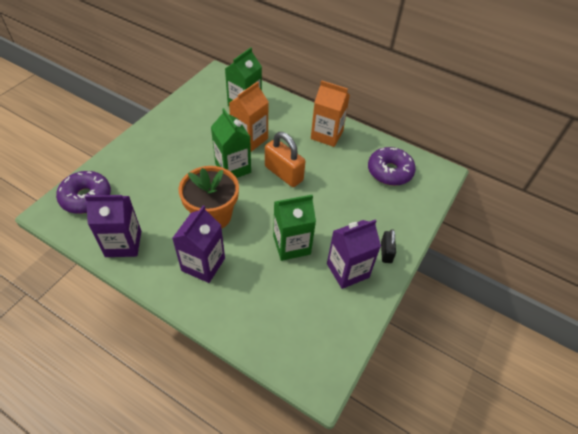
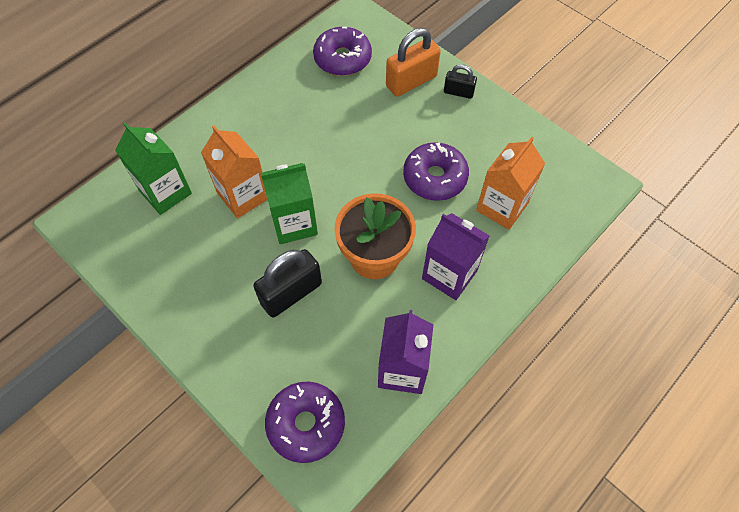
camera: 75 degrees left, 10 degrees up
(178, 175) = (291, 293): none -> black padlock
(284, 173) = (319, 166): orange padlock -> orange padlock (411, 81)
(291, 245) = (435, 177): green carton -> purple donut
(327, 135) = (261, 106): orange carton -> orange carton (502, 207)
(347, 270) = (477, 132): purple carton -> none

